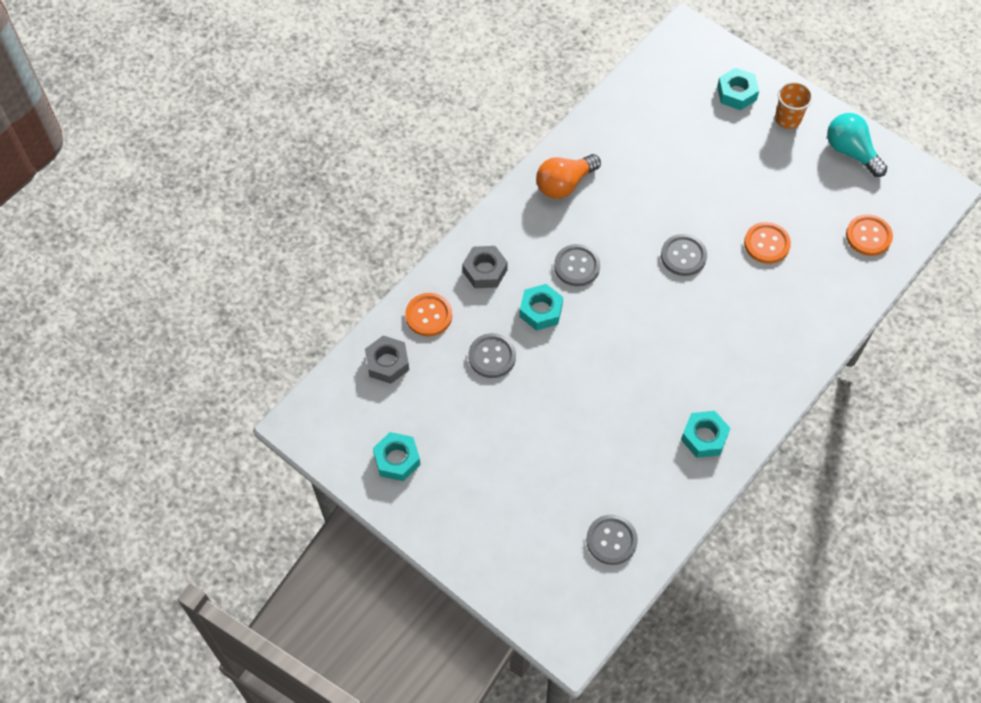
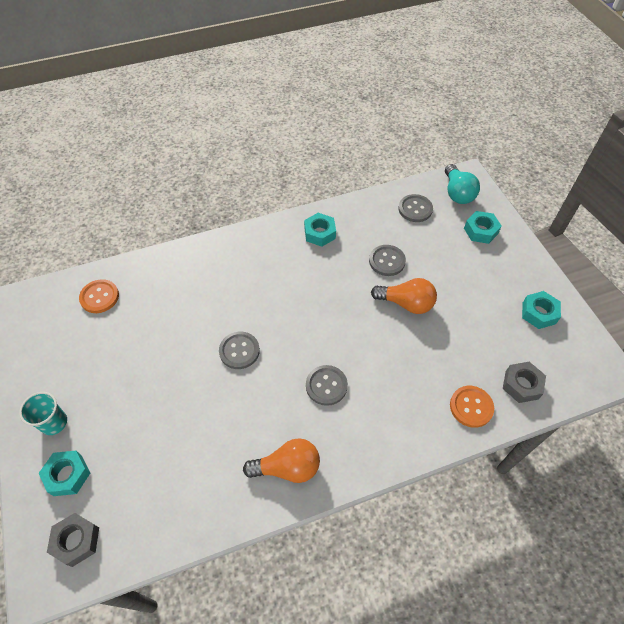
camera: 150 degrees left, 5 degrees down
(485, 271) = (404, 421): grey nut -> grey nut (76, 541)
(492, 356) = (434, 349): grey button -> grey button (387, 261)
(540, 311) = (377, 365): turquoise nut -> turquoise nut (481, 231)
(549, 395) = (406, 303): none -> orange light bulb
(766, 244) = (172, 328): orange button -> none
(787, 119) = (54, 423): orange cup -> turquoise cup
(851, 152) = (40, 365): turquoise light bulb -> turquoise light bulb (457, 193)

